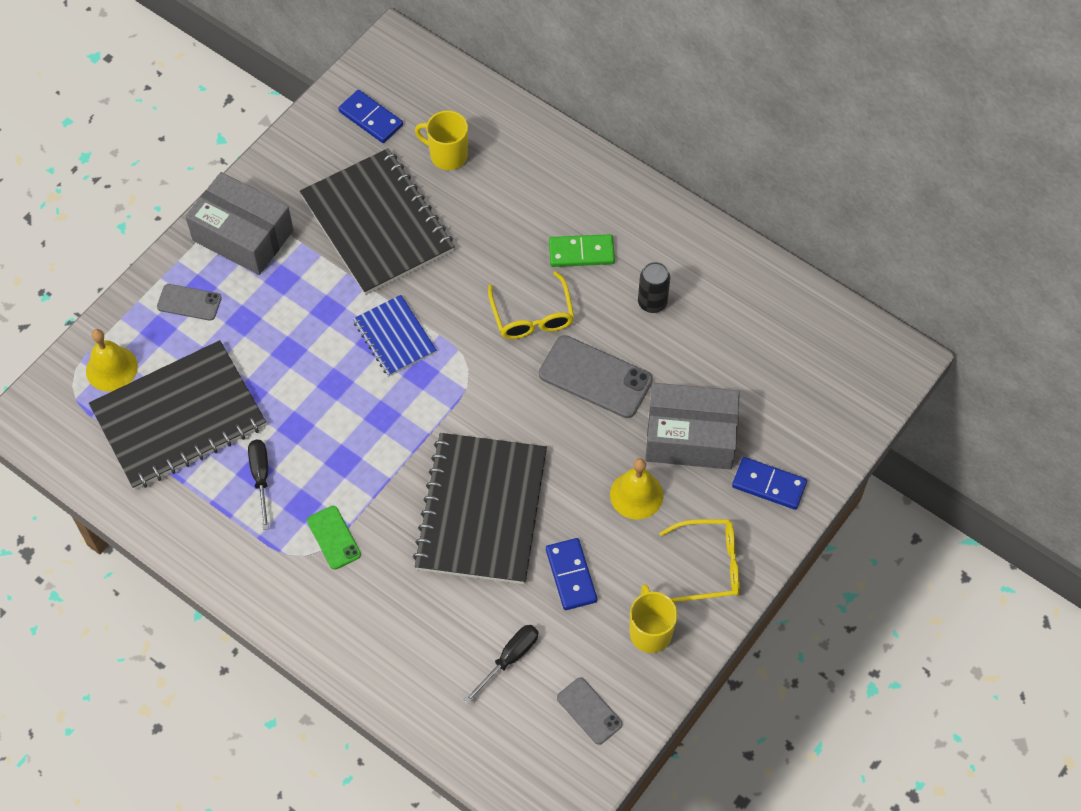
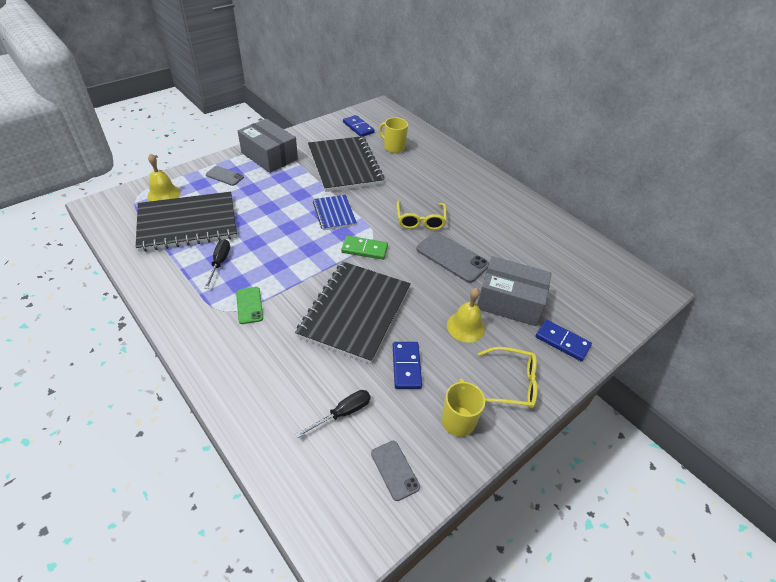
camera: 10 degrees right, 15 degrees down
(581, 253) = (457, 199): green domino -> green domino (364, 249)
(652, 303) = (496, 229): black can -> none

